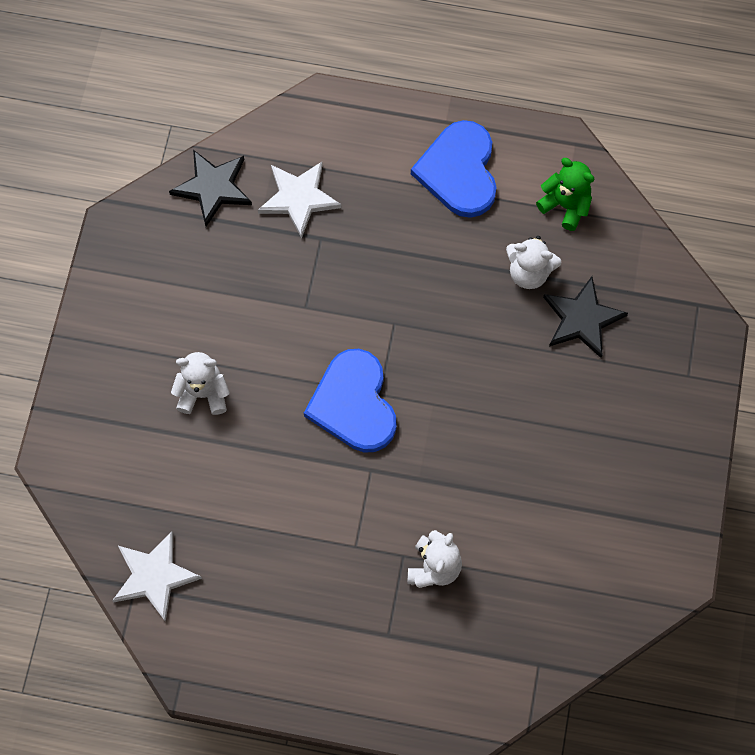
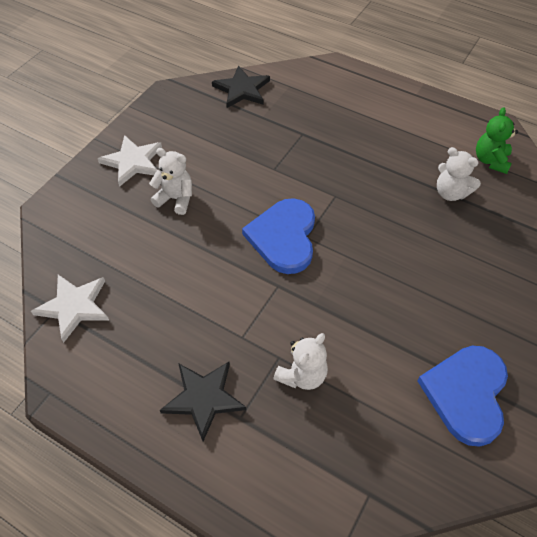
camera: 20 degrees right, 15 degrees down
(298, 198) = (297, 109): white star -> white star (133, 162)
(459, 171) = (416, 122): blue heart -> blue heart (466, 394)
(565, 205) = (491, 161): green teddy bear -> green teddy bear turned 135 degrees counterclockwise
(582, 319) = (485, 233): black star -> black star (204, 398)

